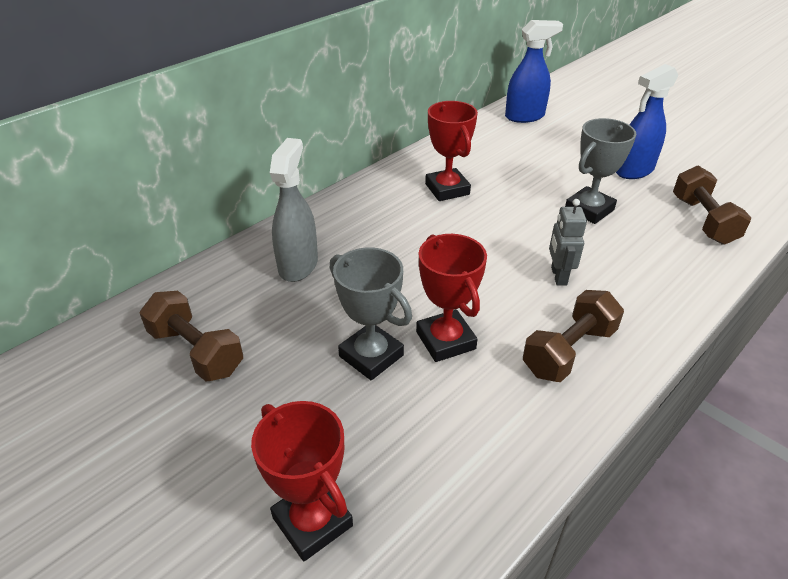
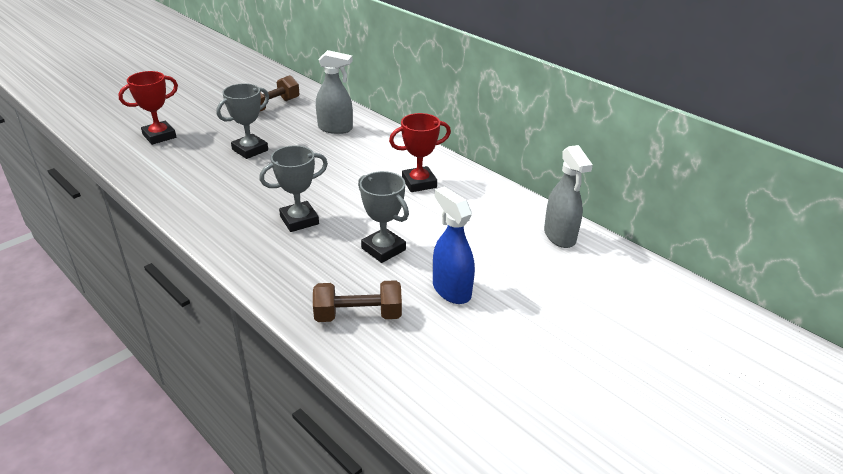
camera: 90 degrees right, 5 degrees down
(445, 340) = (252, 172): red trophy -> none
(525, 116) = (560, 236): blue spray bottle -> grey spray bottle
(558, 276) = (299, 220): grey robot -> grey trophy
(569, 351) = (225, 214): brown dumbbell -> none

